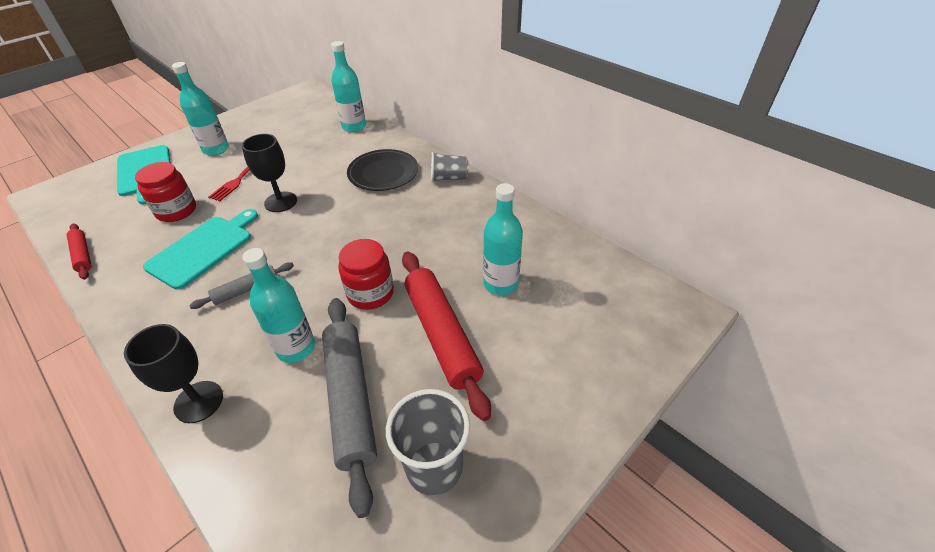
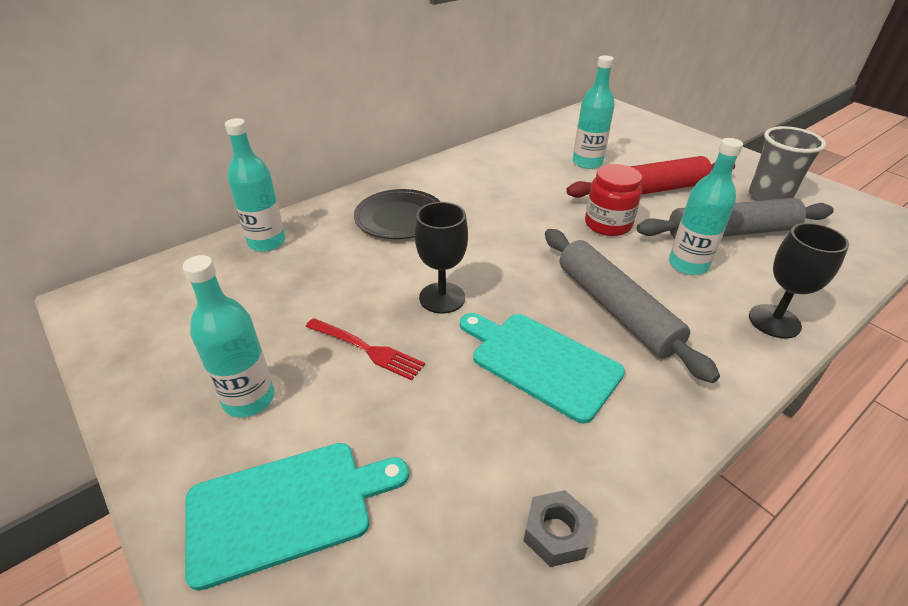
camera: 85 degrees left, 5 degrees down
(82, 255) = (556, 533): red rolling pin -> grey nut
(176, 211) = (441, 416): red jar -> none
(246, 290) = (615, 309): grey rolling pin -> grey rolling pin, size x1.95
(449, 178) = (425, 177): grey cup -> none

